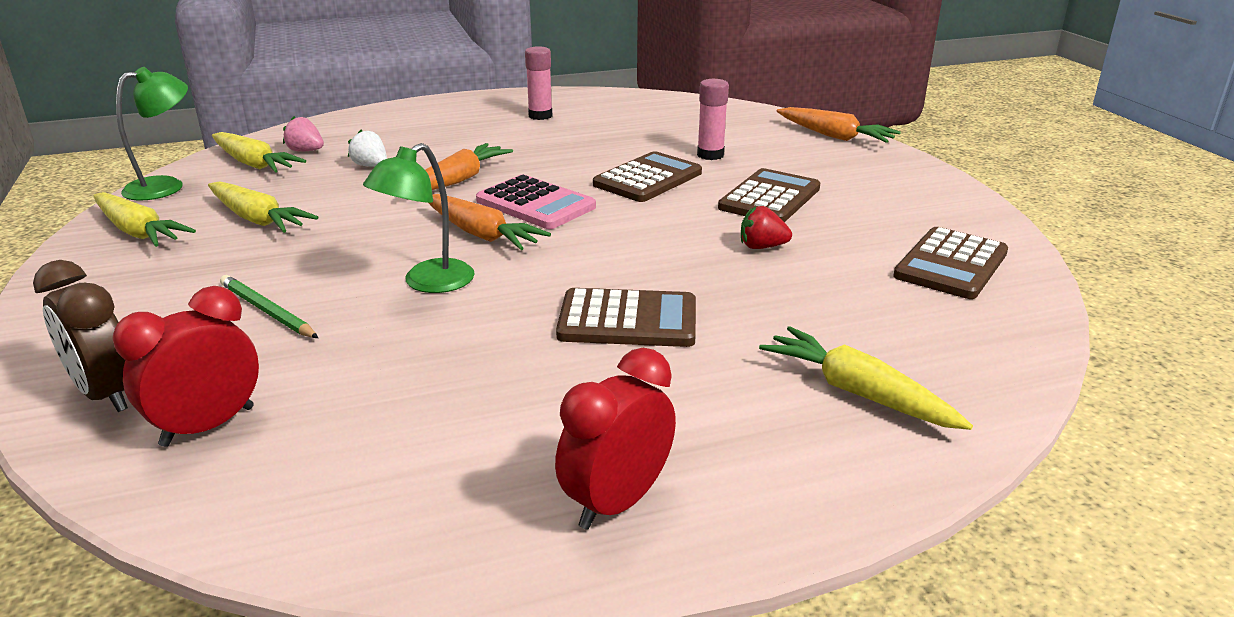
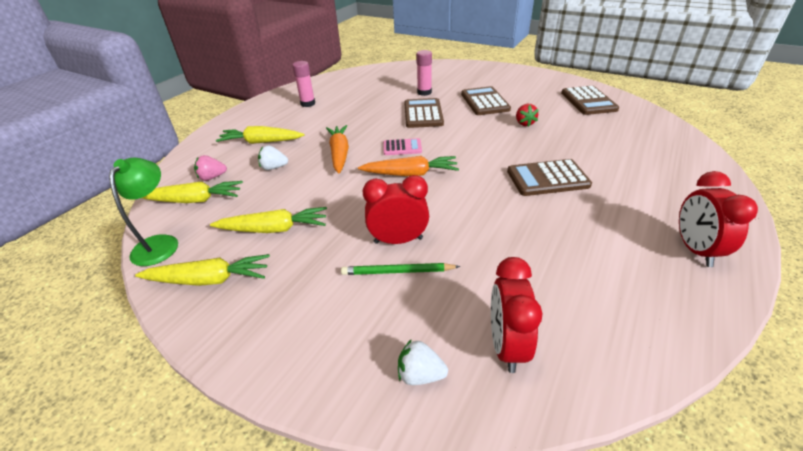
camera: 40 degrees left, 10 degrees up
(107, 394) = (420, 375): brown clock -> white strawberry
(327, 286) = (398, 240): none -> red clock
(428, 283) = (440, 210): green lamp -> none
(535, 204) = (402, 147): pink calculator -> pink calculator, size x0.61
(627, 320) = (547, 178): brown calculator -> brown calculator turned 150 degrees counterclockwise
(762, 247) = (524, 123): red strawberry -> red strawberry turned 60 degrees counterclockwise
(834, 136) = (452, 66): orange carrot -> none
(858, 393) = (661, 162): yellow carrot -> yellow carrot (261, 142)

